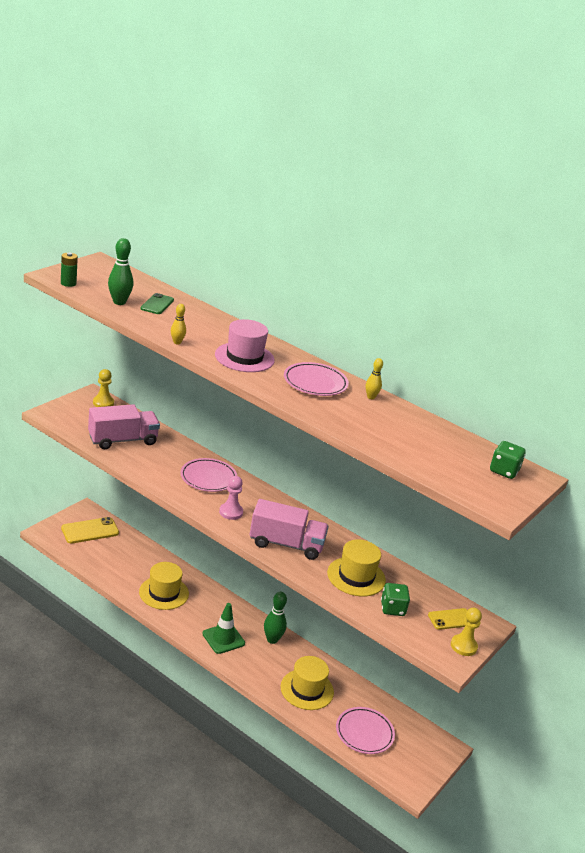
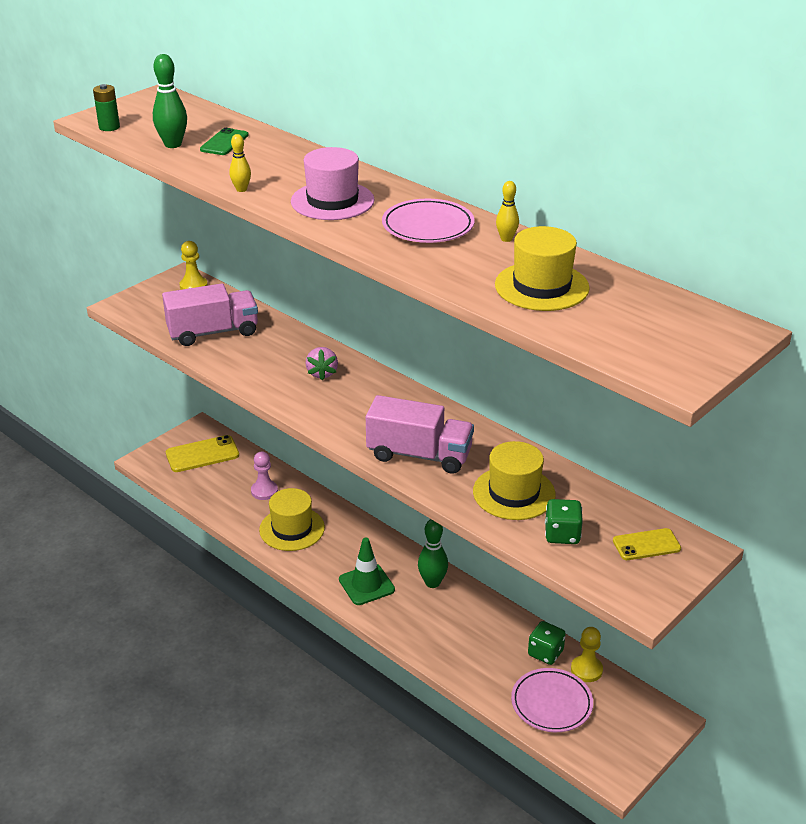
camera: 10 degrees right, 5 degrees up
(208, 478) = (322, 373): pink plate -> pink strawberry
(231, 512) = (347, 416): pink pawn -> pink pawn (264, 491)
(307, 689) = (475, 647): yellow hat -> yellow hat (541, 286)
(463, 646) = (661, 582): yellow pawn -> yellow pawn (586, 670)
(504, 471) = (692, 327): green dice -> green dice (545, 653)

